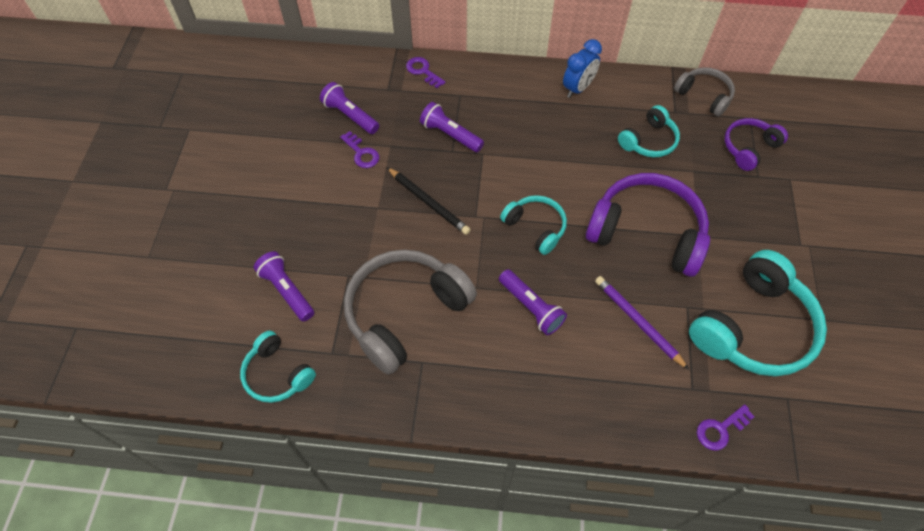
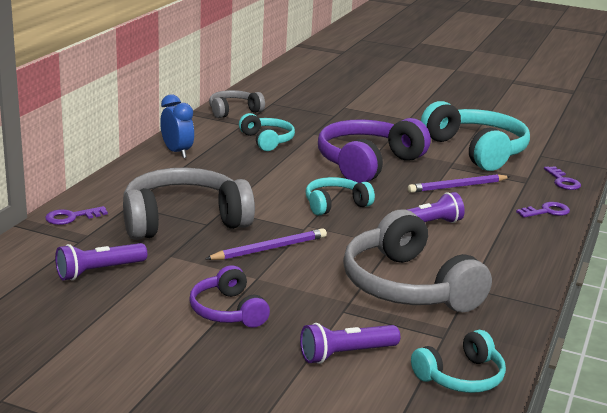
camera: 75 degrees left, 35 degrees down
(361, 153) = (167, 274): purple key -> purple key (547, 211)
(428, 202) = (269, 249): black pencil -> purple pencil
(450, 135) = (183, 220): purple flashlight -> grey headphones
(749, 148) = (303, 111): purple headphones -> purple headphones (228, 311)

